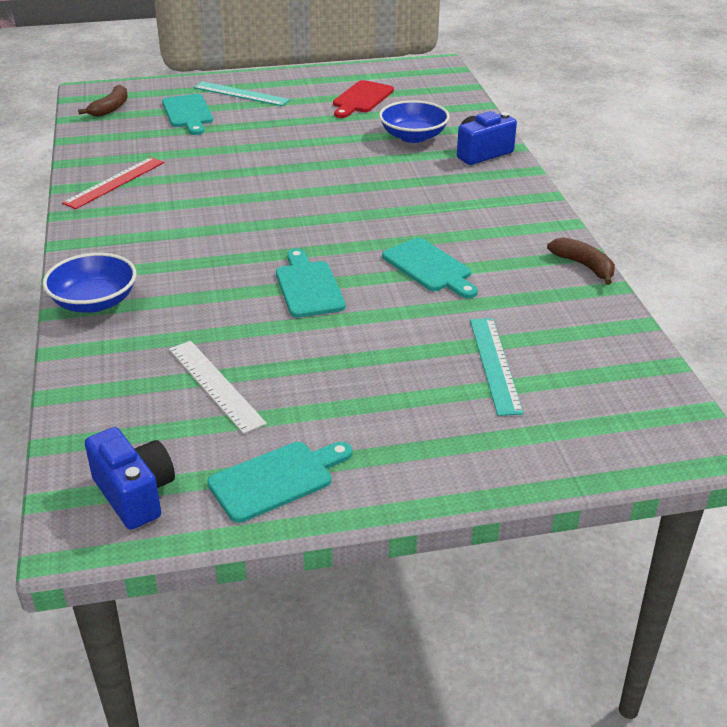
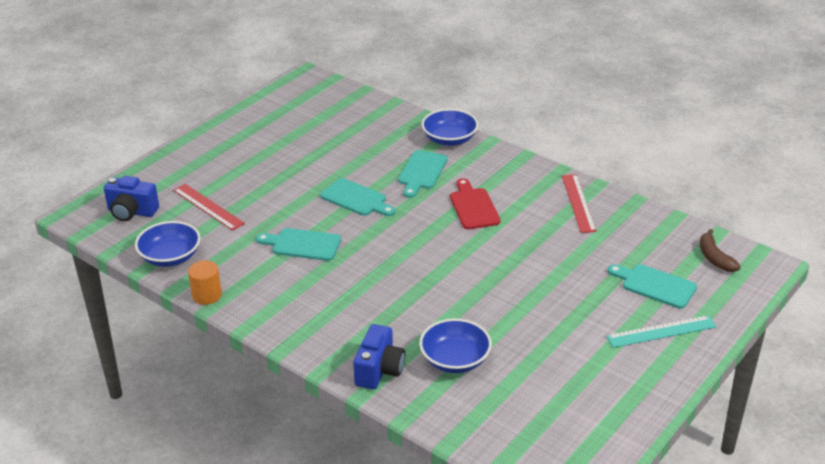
camera: 140 degrees right, 0 degrees up
(135, 494) = (304, 93): blue camera -> blue camera (131, 212)
(215, 385) = (331, 136): white ruler -> none
(276, 479) = (256, 120): turquoise cutting board -> turquoise cutting board (421, 172)
(361, 99) = (561, 386): red cutting board -> red cutting board (473, 207)
(494, 364) = (208, 206): turquoise ruler -> red ruler
(584, 266) = (207, 295): brown banana -> orange cylinder
(596, 323) = (170, 257): none -> blue bowl

